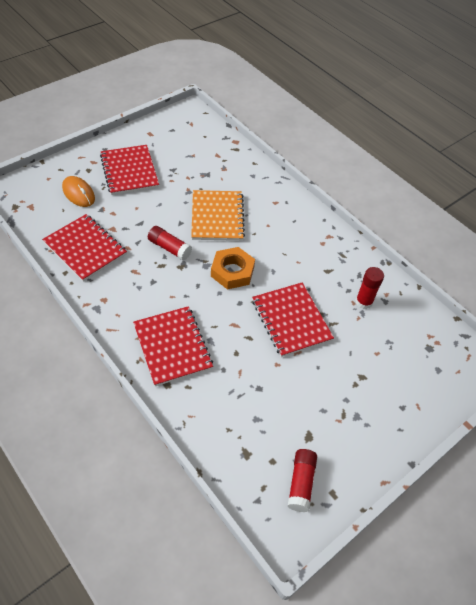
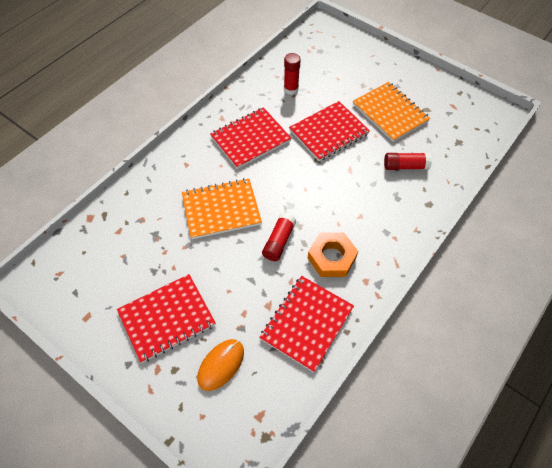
camera: 100 degrees left, 5 degrees up
(172, 346) = (392, 209): red notebook -> red notebook (250, 139)
(232, 271) = (291, 182): orange nut -> orange nut (331, 257)
(301, 483) = (462, 109): red glue stick -> red glue stick (405, 166)
(309, 391) = (390, 113): none -> orange notebook

